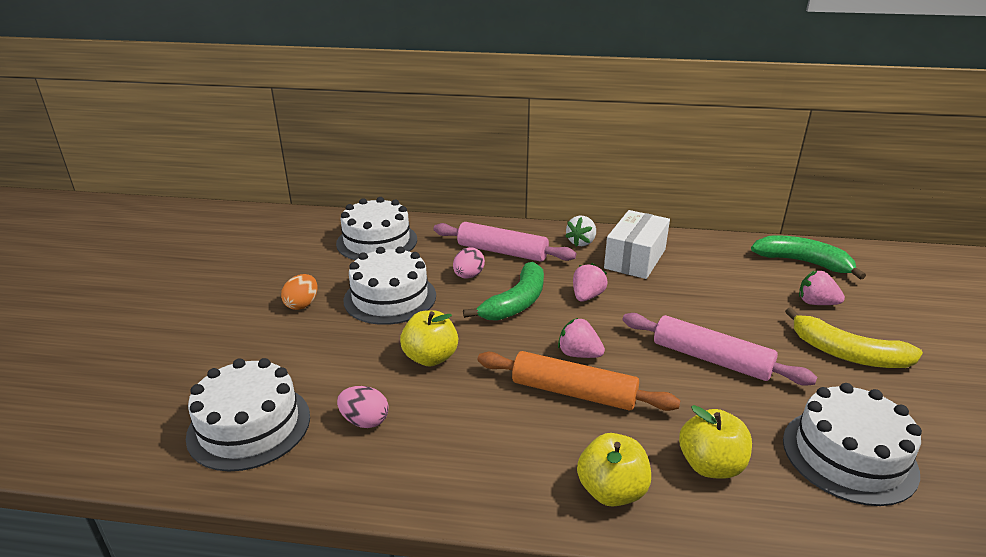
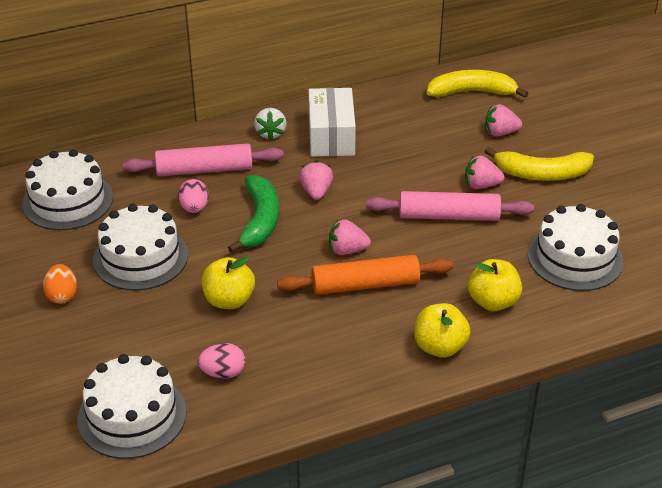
camera: 30 degrees left, 10 degrees up
(766, 342) = (481, 185): none -> pink strawberry
(802, 262) = (472, 92): green banana -> yellow banana

